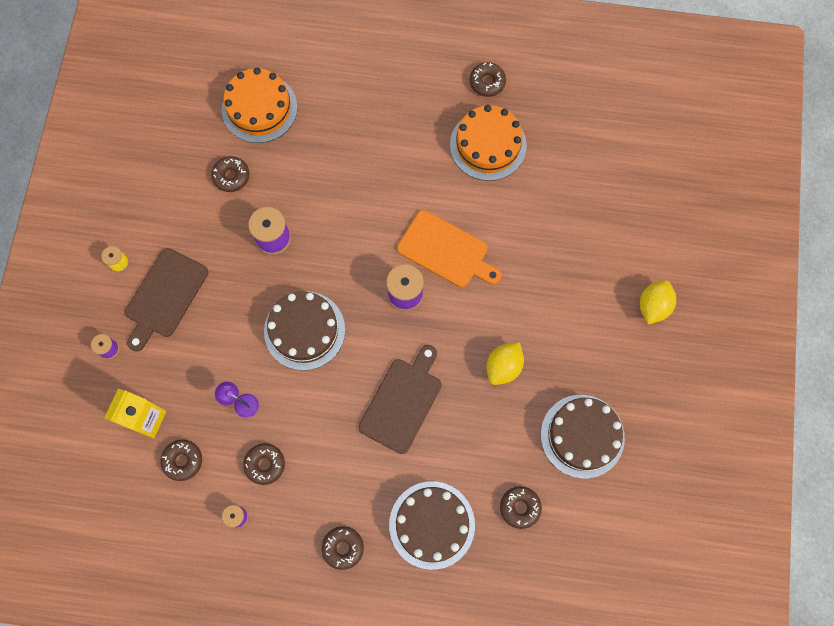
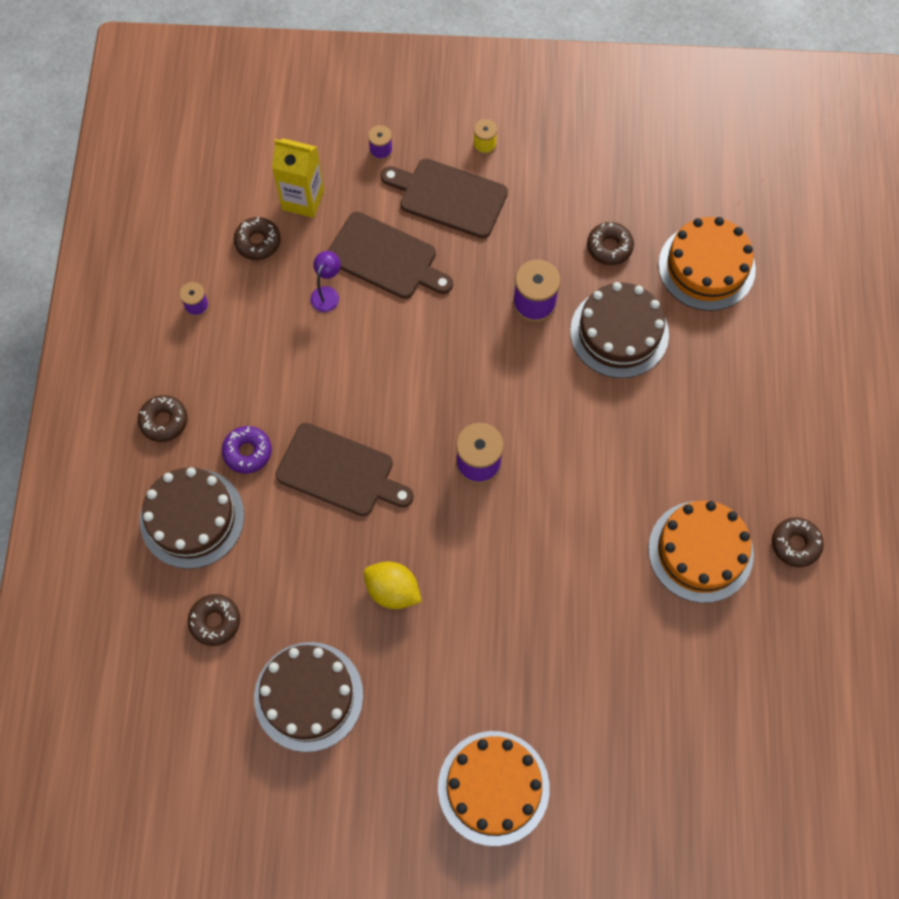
camera: 85 degrees right, 5 degrees down
(215, 352) = (386, 258): none -> brown cutting board
(265, 464) = (257, 327): brown donut -> none
(304, 330) = (420, 351): brown cake -> brown cake (619, 332)
(378, 476) = (247, 452): none -> purple donut
(446, 251) = (542, 508): orange cutting board -> none
(653, 306) = (493, 787): yellow lemon -> orange cake

